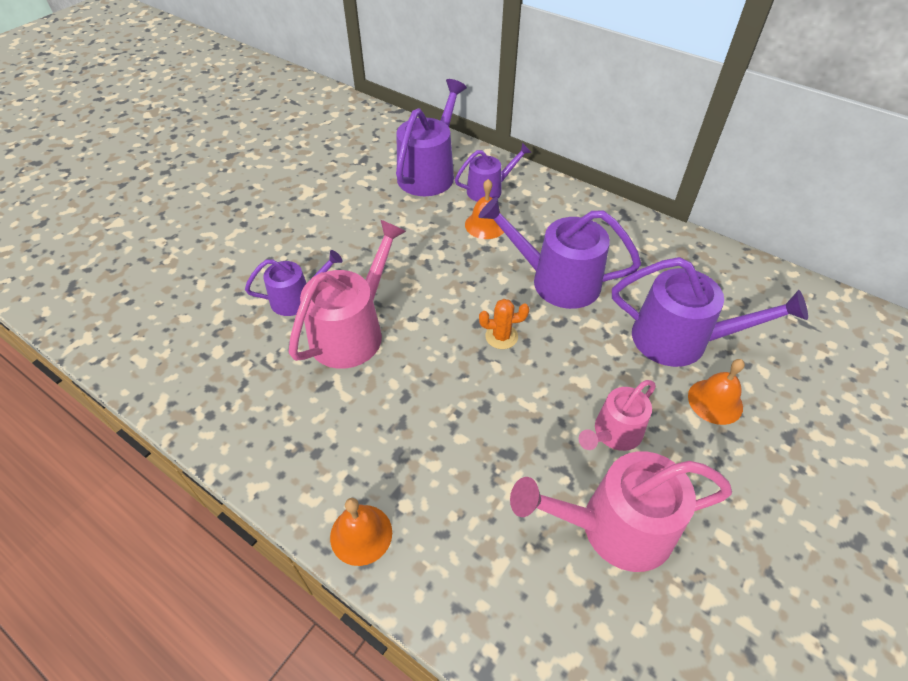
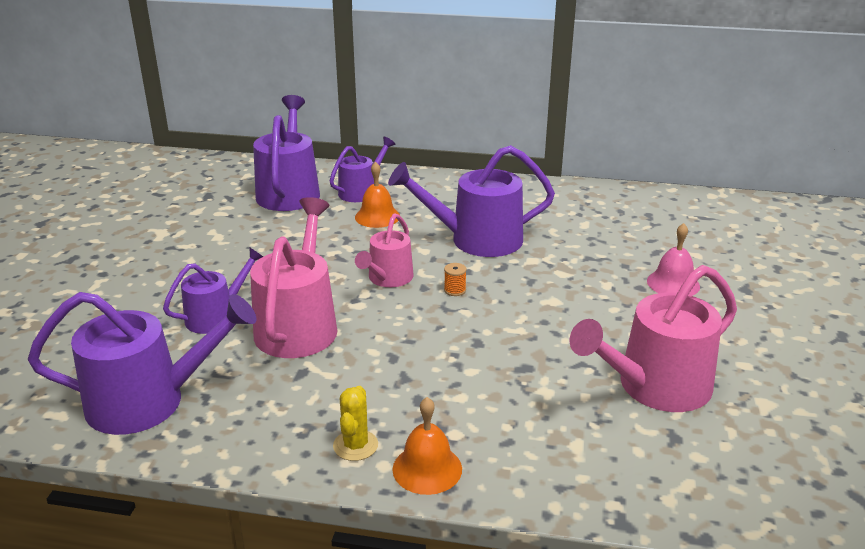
camera: 25 degrees left, 20 degrees down
(321, 483) = (355, 445): none -> yellow cactus
(501, 336) = (455, 290): orange cactus -> orange spool
(614, 433) = (607, 327): pink watering can -> pink watering can (388, 278)
(680, 340) = (615, 252): purple watering can -> purple watering can (148, 401)
(715, 401) = (673, 283): orange bell -> pink bell

